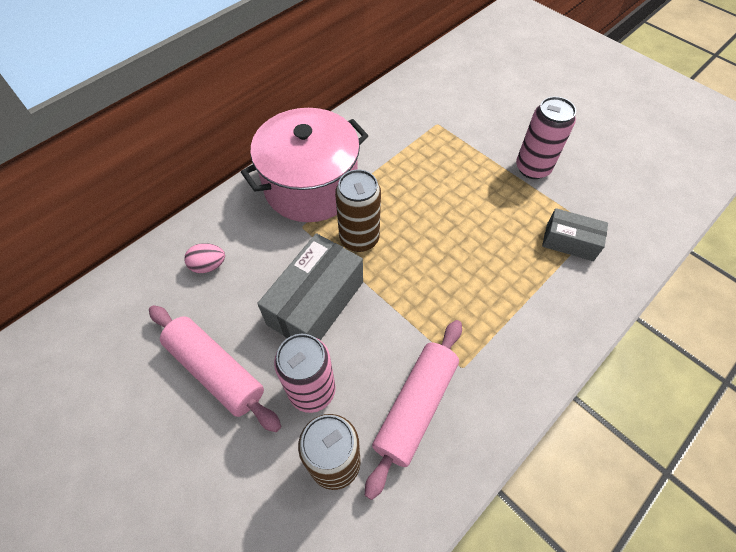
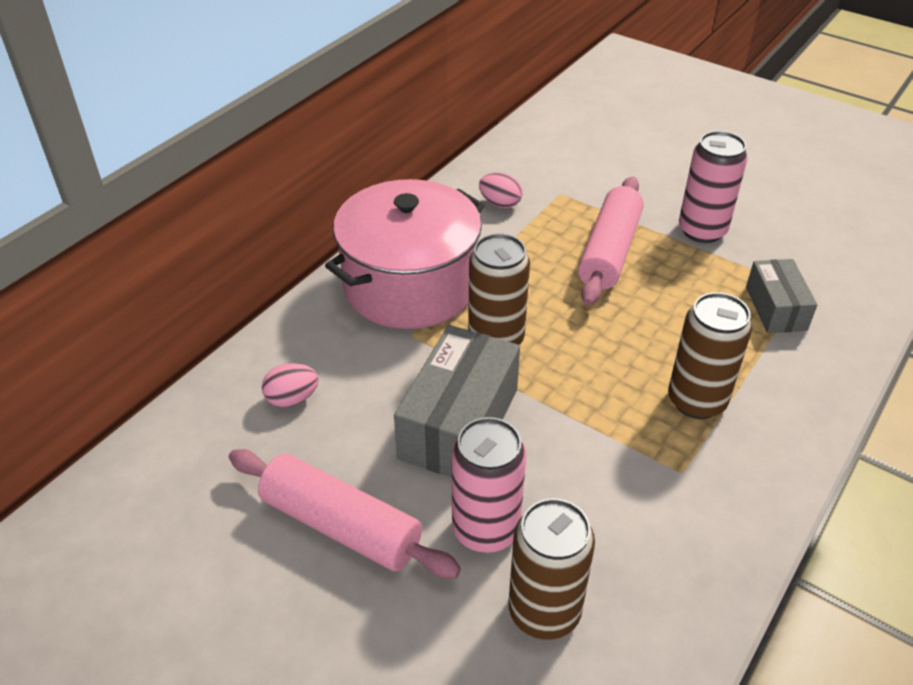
camera: 10 degrees left, 15 degrees down
(391, 127) = (500, 204): none -> pink egg
(415, 407) = (634, 527): pink rolling pin -> pink rolling pin (609, 252)
(489, 311) = (696, 401): none -> brown can
(569, 242) = (776, 308): grey box -> grey box turned 75 degrees clockwise

